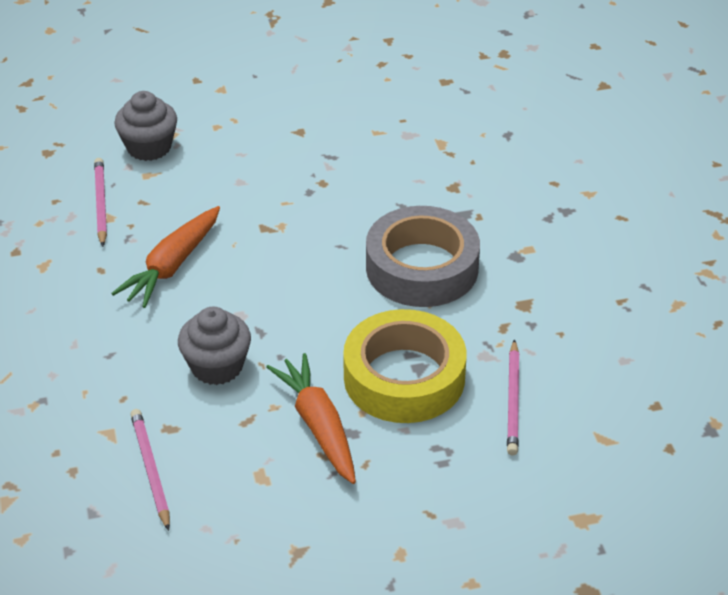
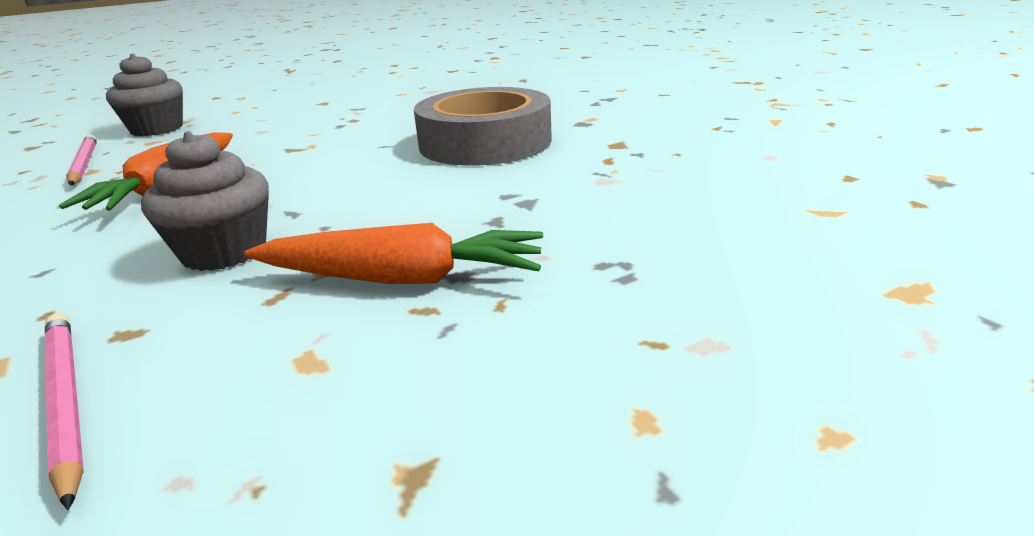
camera: 15 degrees left, 15 degrees down
(318, 426) = (402, 278): orange carrot -> orange carrot turned 135 degrees clockwise
(404, 377) = (511, 212): yellow tape -> none
(513, 400) = (673, 204): pink pencil -> none

